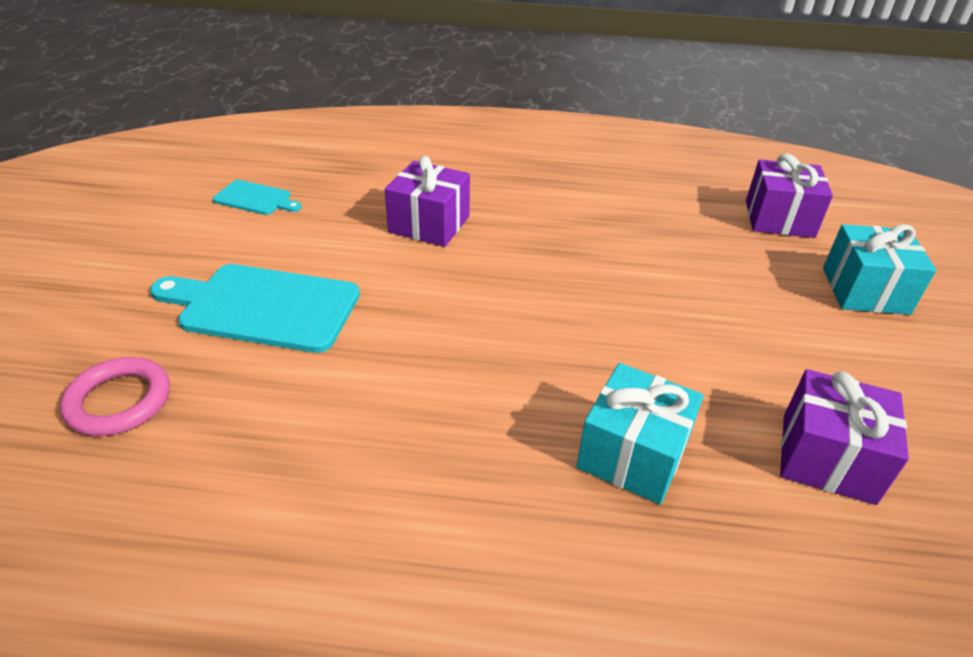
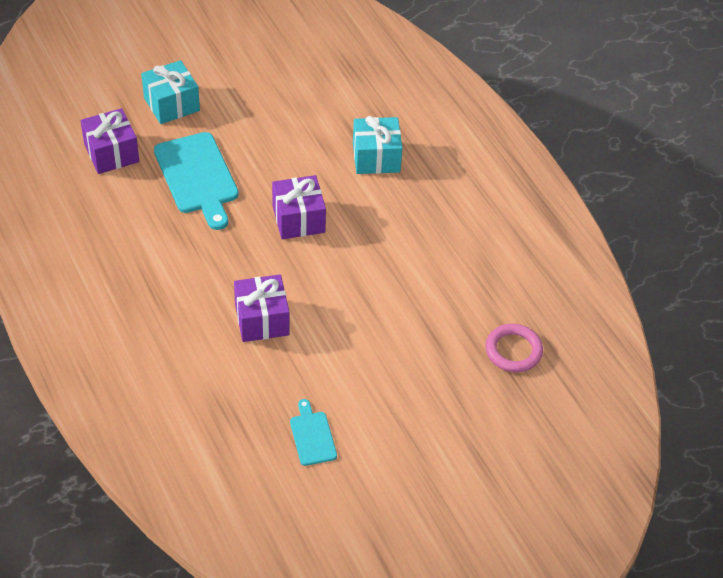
camera: 125 degrees left, 10 degrees up
(263, 306) = (406, 346): turquoise cutting board -> turquoise cutting board (197, 177)
(827, 458) = (323, 99): purple gift -> purple gift (298, 219)

